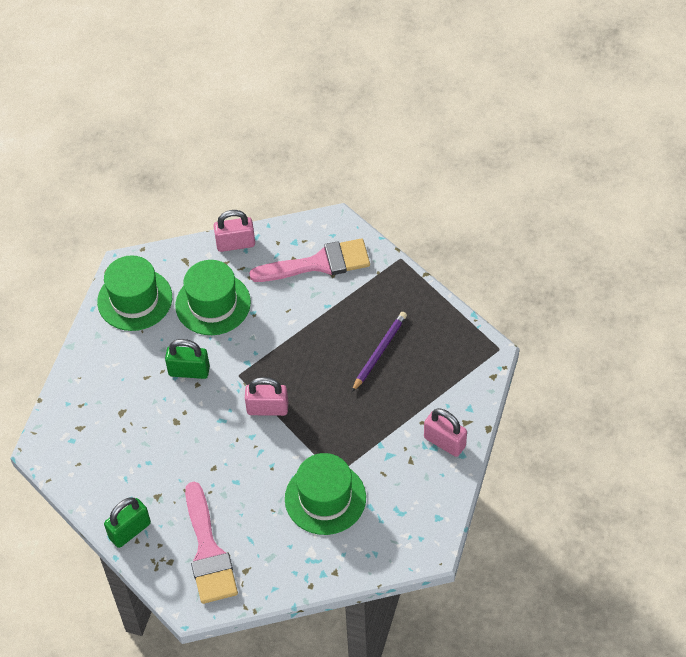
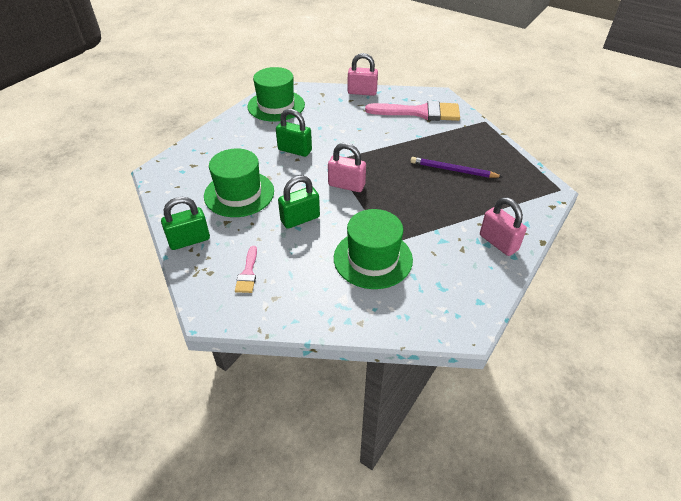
camera: 15 degrees right, 10 degrees down
(208, 551) = (248, 273): pink brush -> pink brush, size x0.47
(213, 304) = (331, 118): green hat -> green hat (239, 193)
(234, 470) = (300, 219): none -> green padlock
(379, 352) = (453, 170): purple pencil -> purple pencil turned 120 degrees counterclockwise

